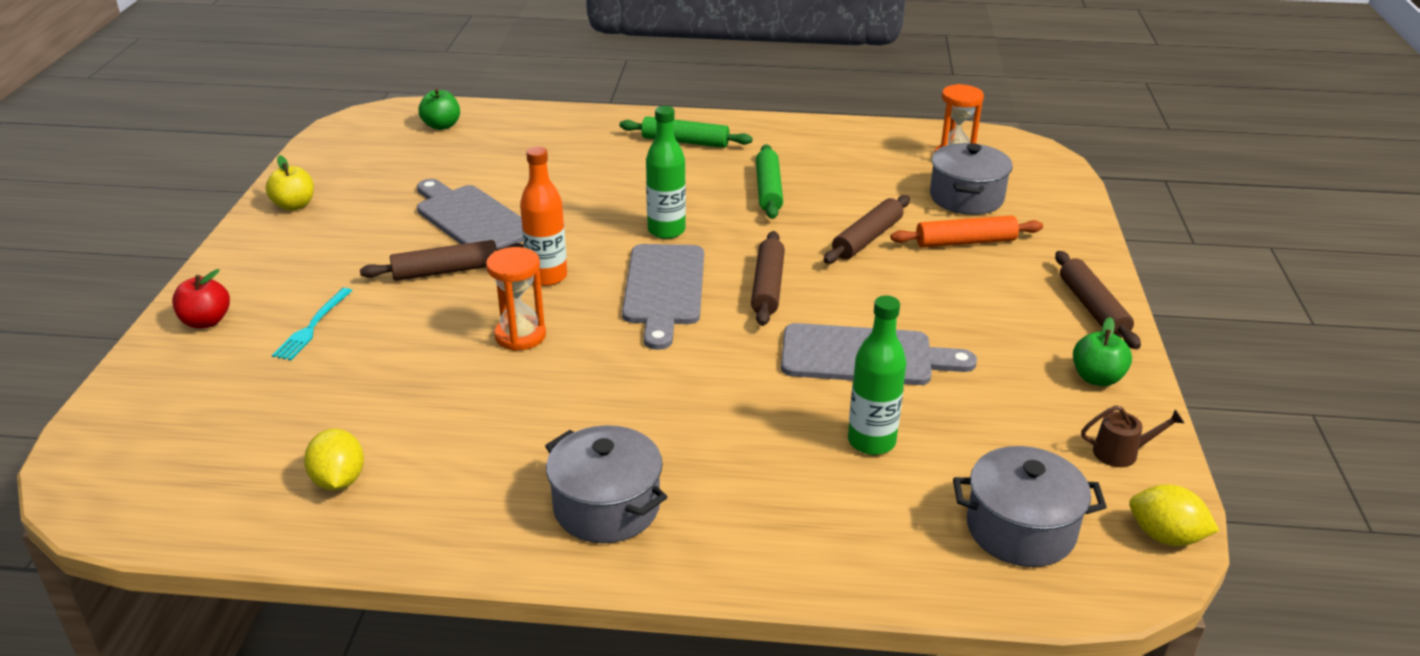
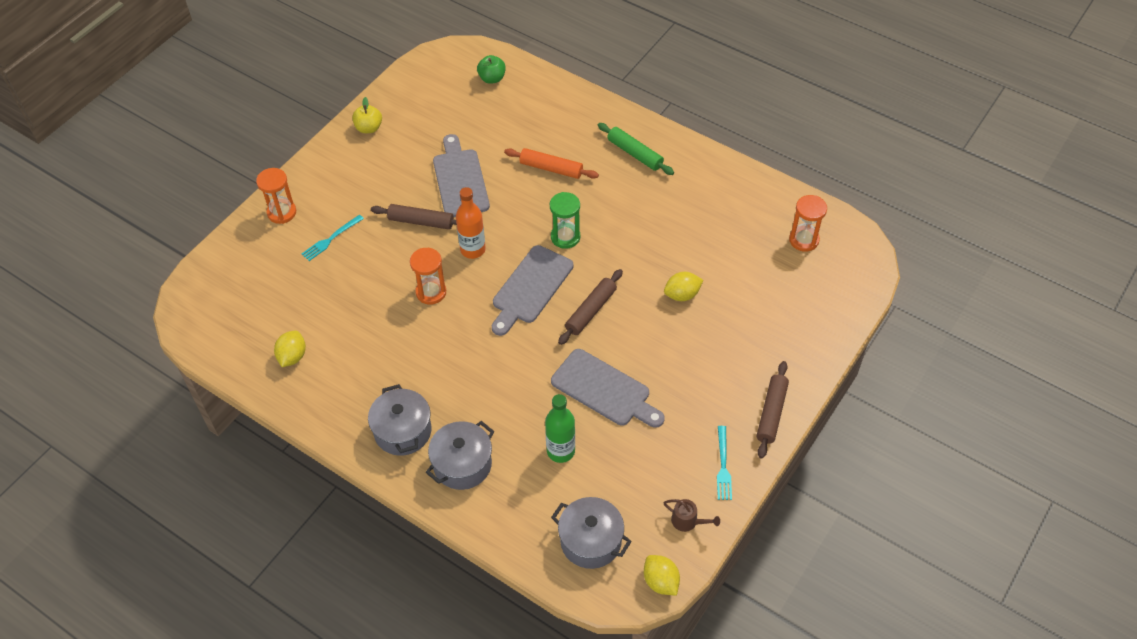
camera: 30 degrees right, 20 degrees up
(206, 321) = (281, 212): red apple -> orange hourglass
(666, 231) = (565, 237): green bottle -> green hourglass
(768, 190) = (654, 224): green rolling pin -> none
(867, 239) = (682, 295): brown rolling pin -> yellow lemon
(965, 242) = (742, 323): orange rolling pin -> orange rolling pin (551, 168)
(966, 198) = (778, 283): grey pot -> grey pot (462, 464)
(1097, 378) = (723, 465): green apple -> turquoise fork

